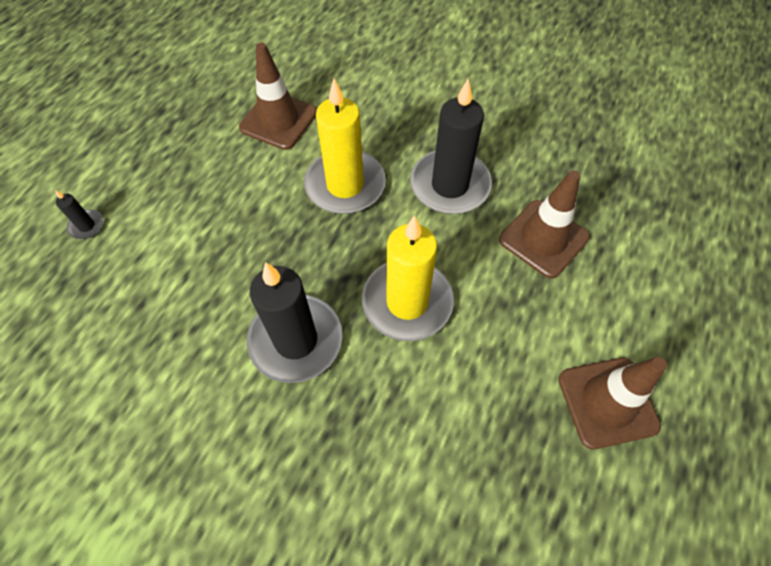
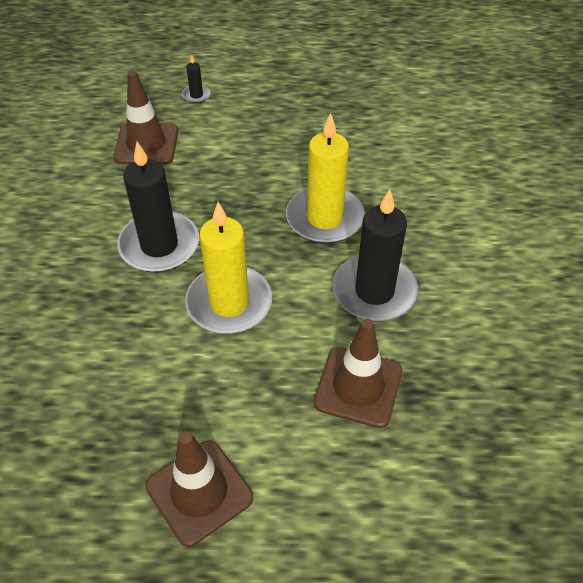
camera: 65 degrees right, 10 degrees down
(278, 120) = (364, 150): brown traffic cone -> brown traffic cone (146, 144)

